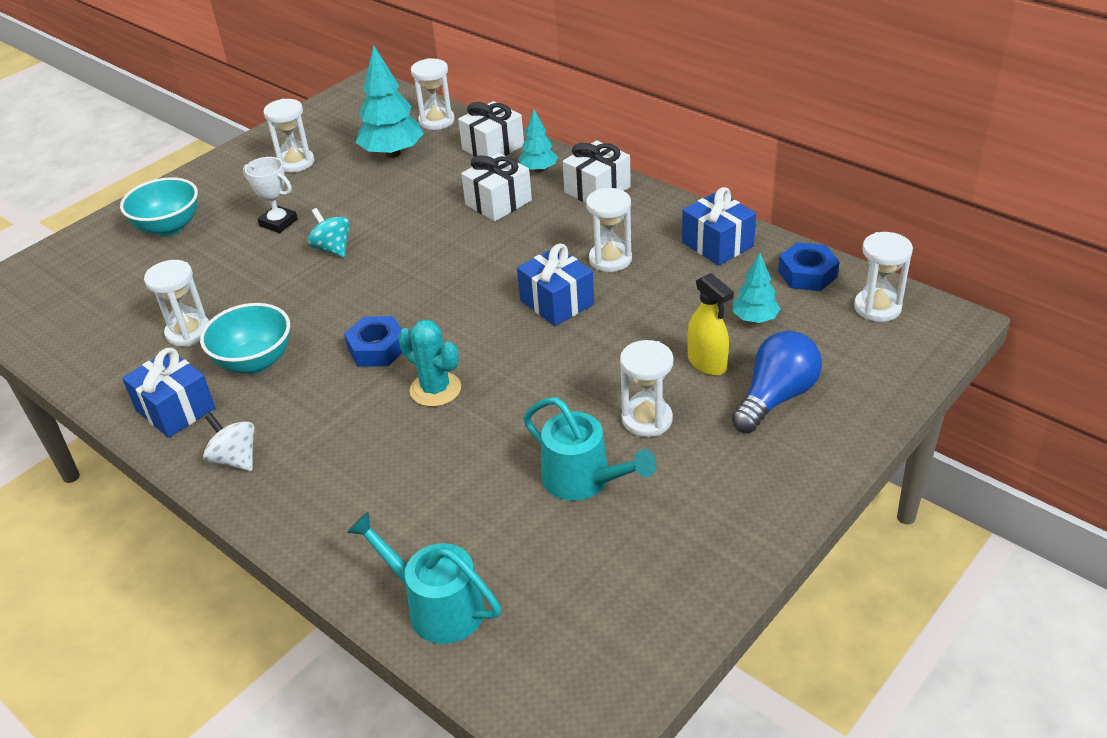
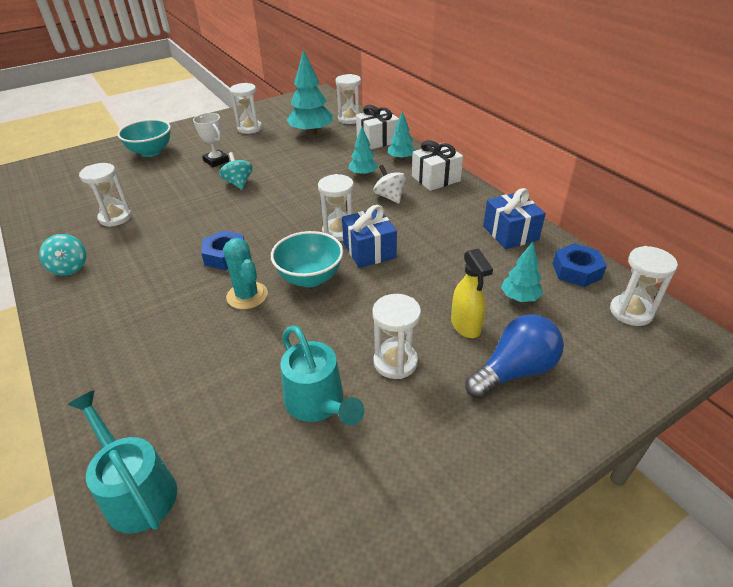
camera: 15 degrees right, 0 degrees up
(175, 409) = (69, 267): blue gift -> turquoise spinning top
(235, 459) = (80, 314): white spinning top -> white spinning top (389, 197)
(255, 362) = (141, 246): turquoise bowl -> turquoise bowl (310, 278)
(498, 202) = (363, 174): white gift -> turquoise tree
(610, 259) = (423, 228): white hourglass -> white hourglass (339, 231)

